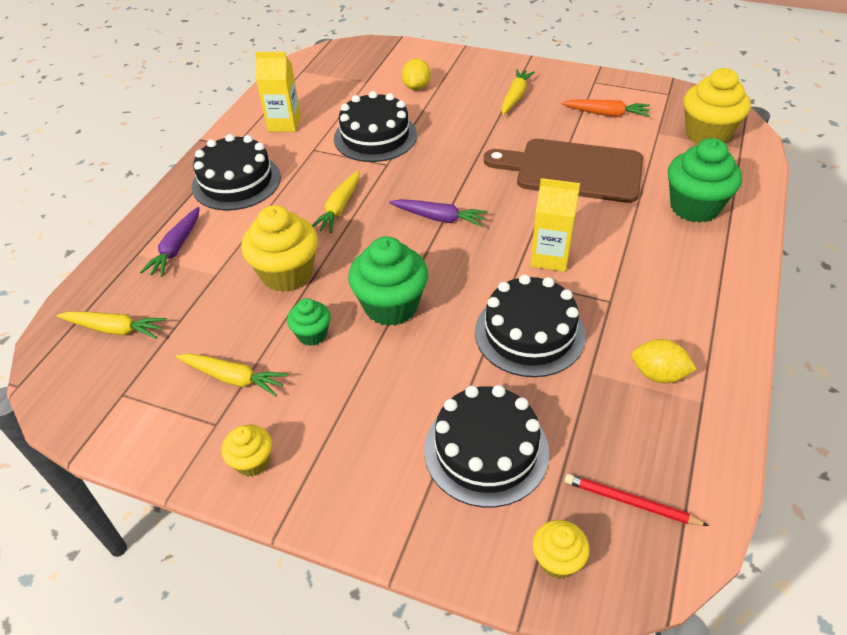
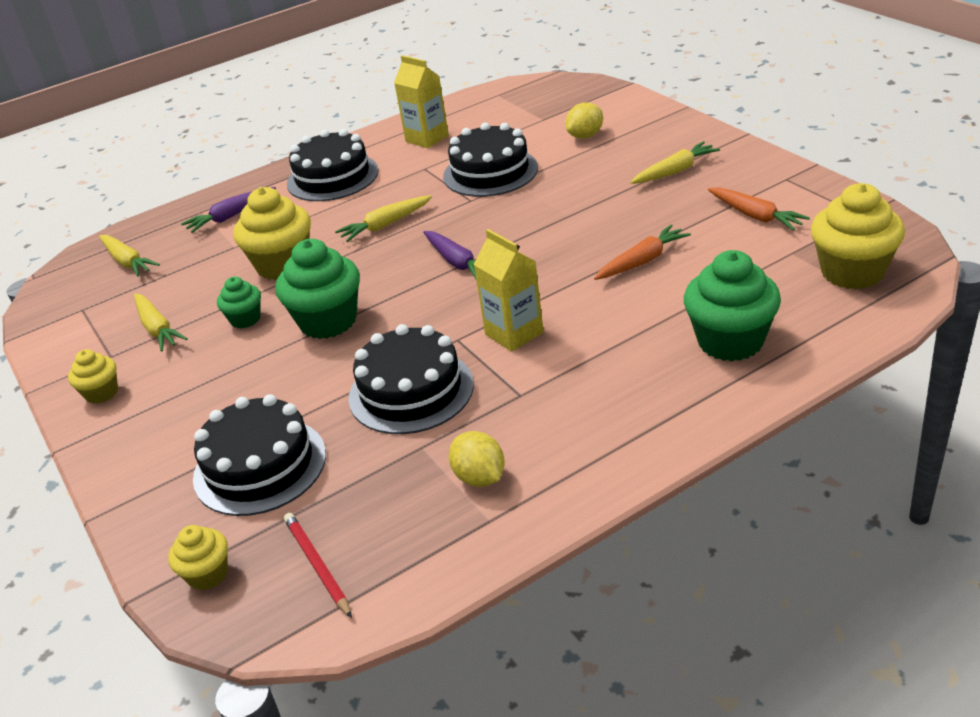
camera: 40 degrees right, 10 degrees down
(572, 170) = (642, 261): brown cutting board -> orange carrot

